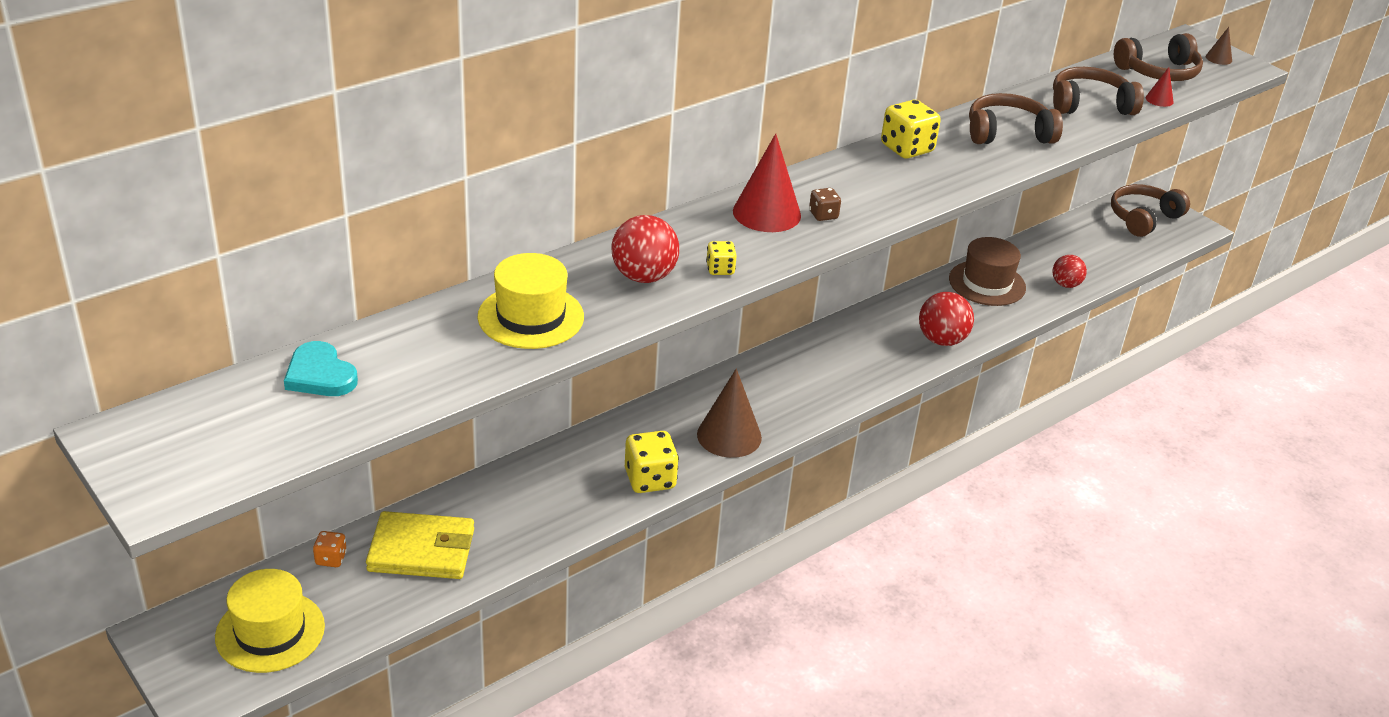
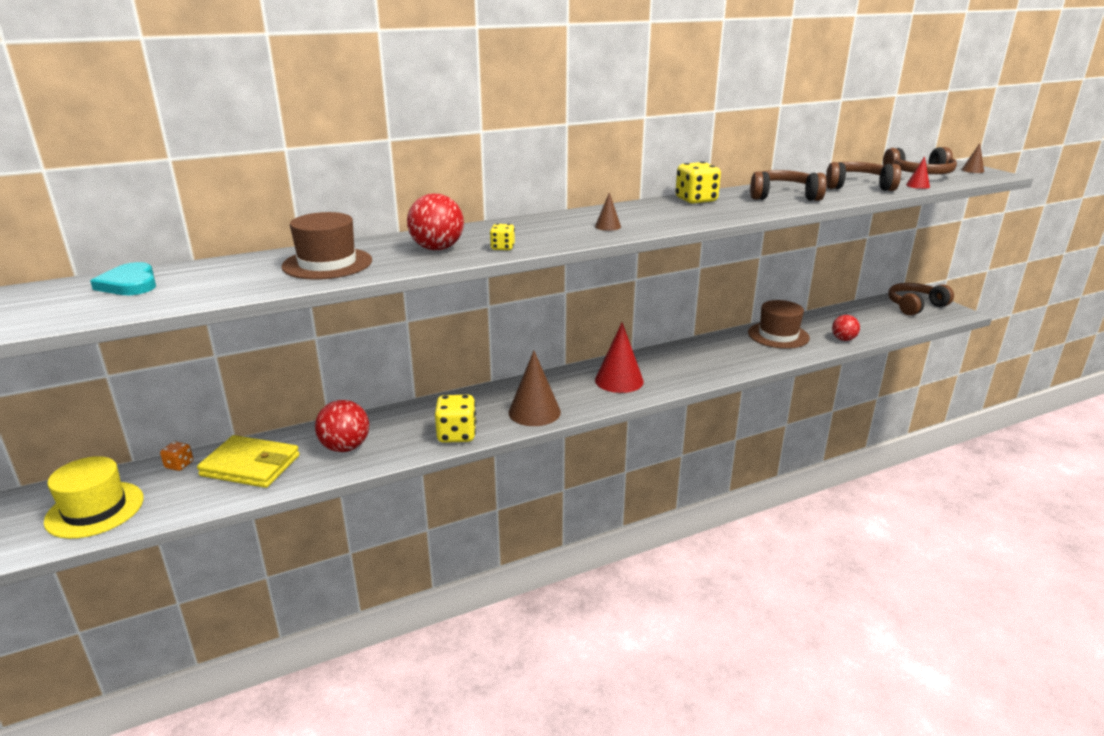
camera: 15 degrees right, 10 degrees down
(531, 317) = (327, 264): yellow hat -> brown hat
(766, 213) = (562, 224): red cone -> red cone (619, 380)
(823, 215) = (608, 226): brown dice -> brown cone
(941, 340) = (731, 366): red ball -> red ball (345, 447)

